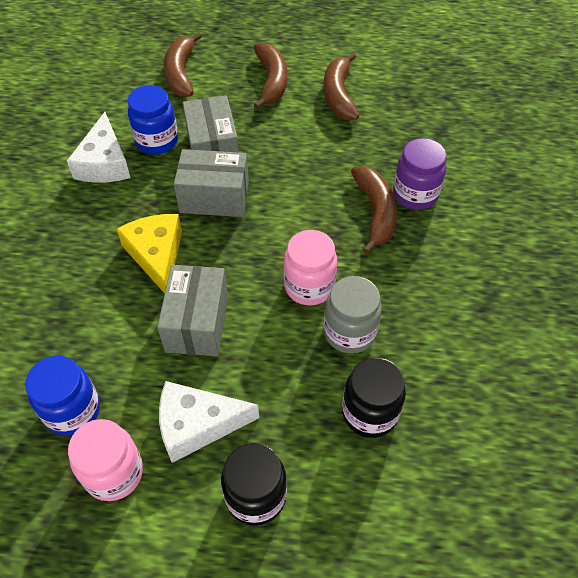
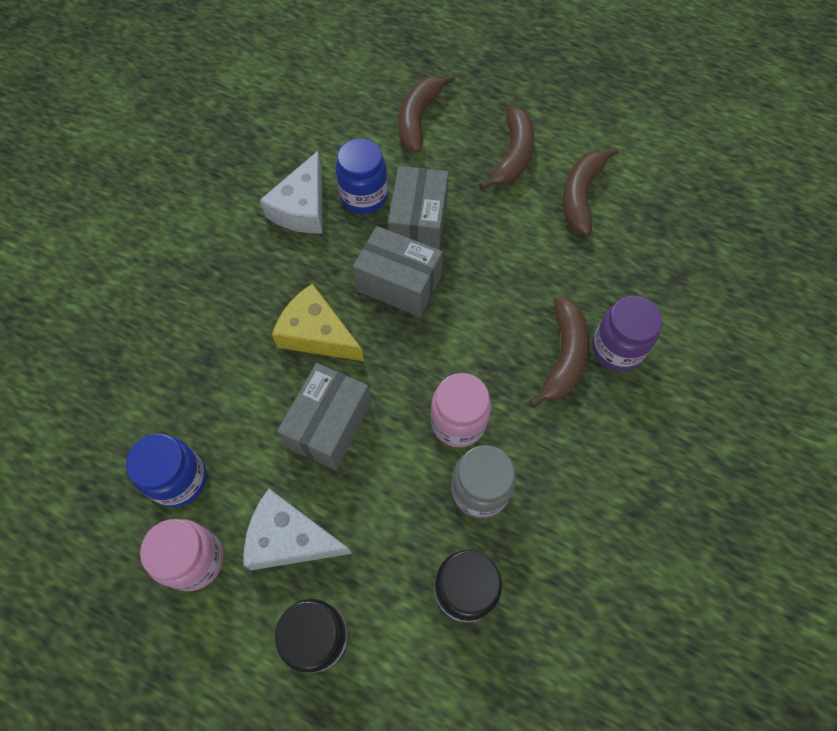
camera: 20 degrees right, 10 degrees up
(157, 255) = (317, 333): yellow cheese -> yellow cheese turned 60 degrees counterclockwise

